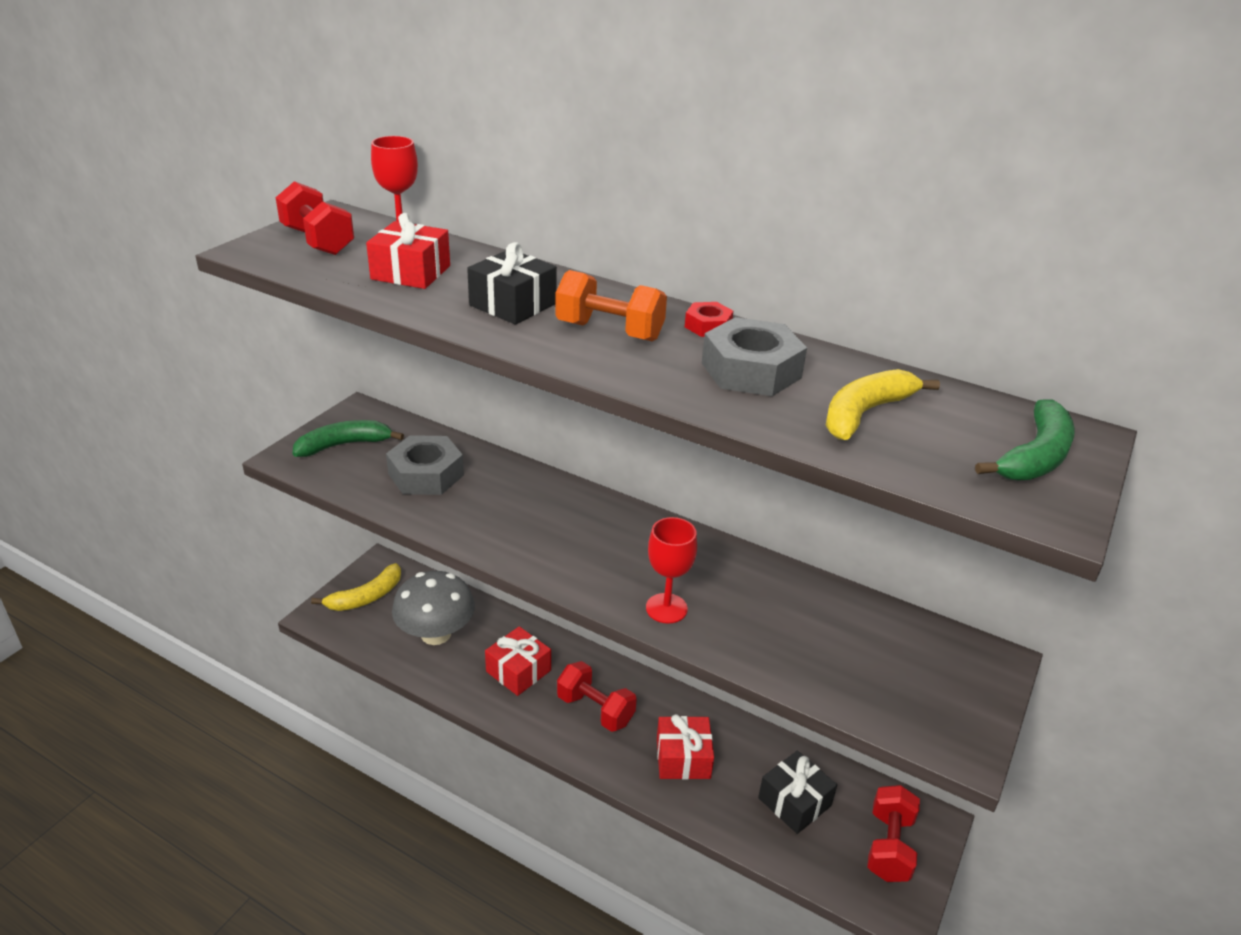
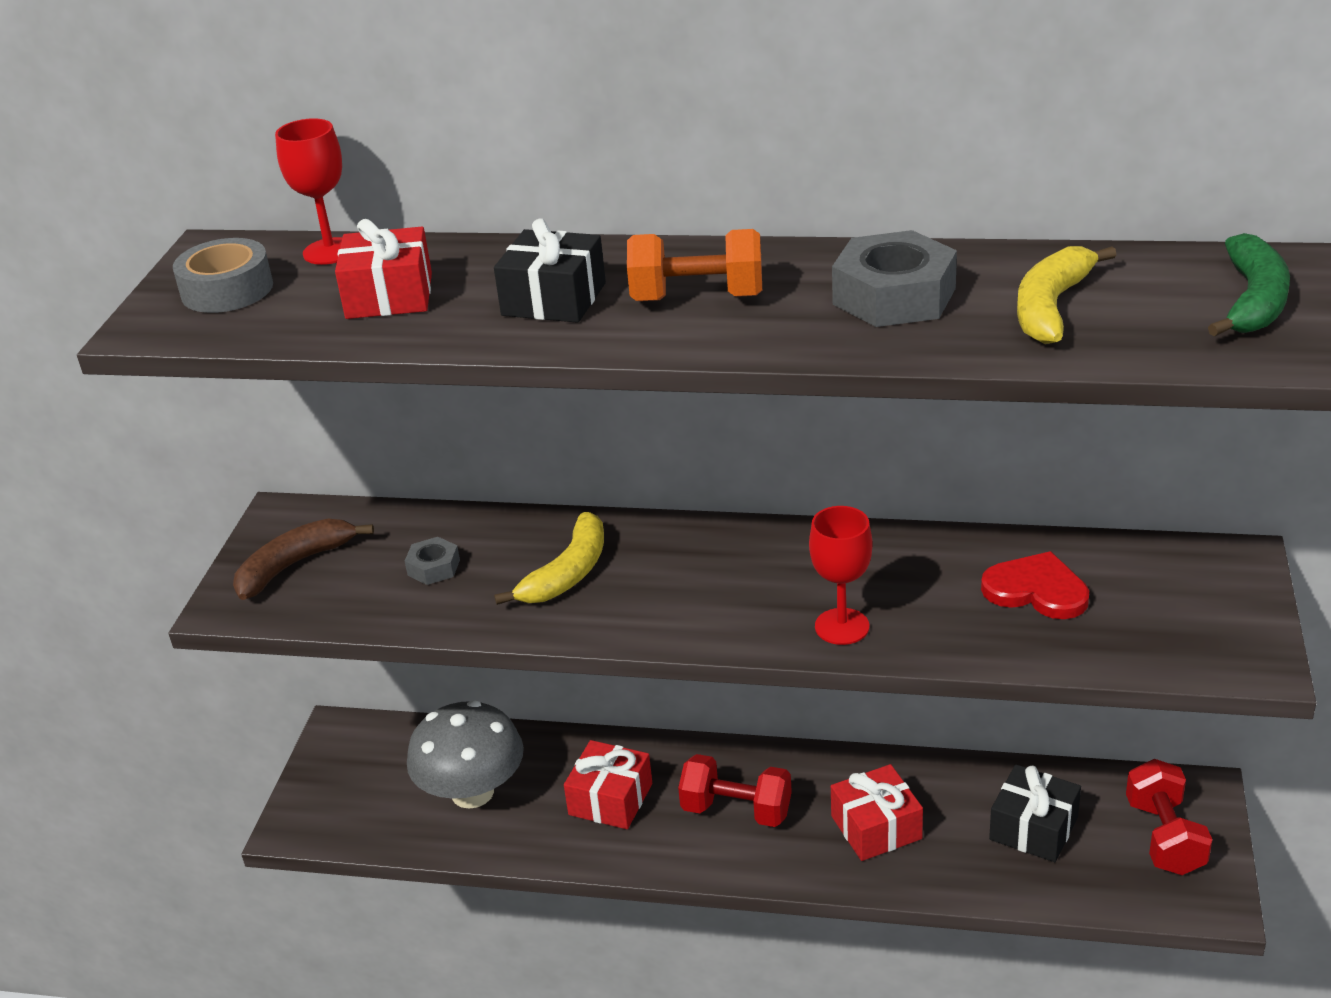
camera: 15 degrees left, 0 degrees up
(318, 241) = (227, 290): red dumbbell -> grey tape
(344, 445) = (294, 565): green banana -> brown banana
(366, 597) = (346, 779): yellow banana -> yellow banana (568, 573)
(426, 474) = (434, 567): grey nut -> grey nut, size x0.52
(708, 326) = (806, 259): red nut -> none
(824, 630) = (1036, 590): none -> red heart

